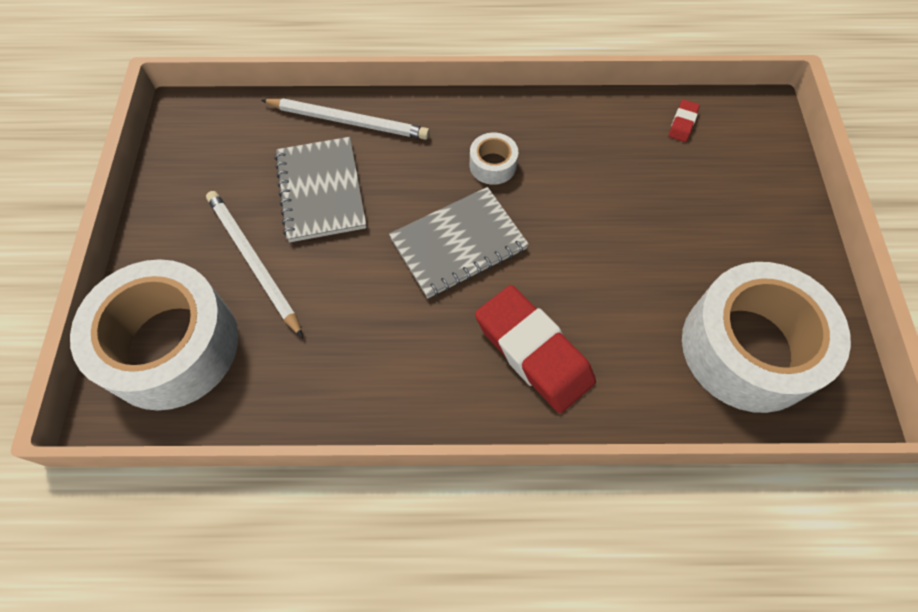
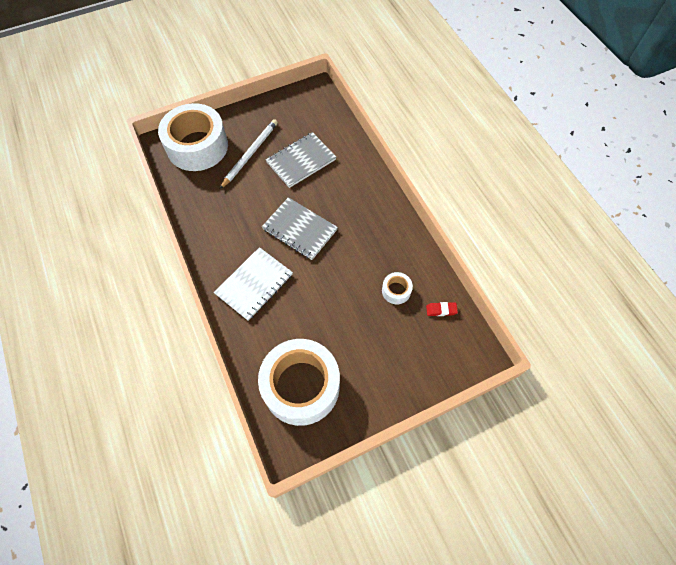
camera: 65 degrees right, 0 degrees up
(348, 121) = (348, 152): white pencil -> none
(493, 165) = (356, 226): white tape -> white tape (396, 291)
(533, 352) = (254, 284): red eraser -> white notebook

